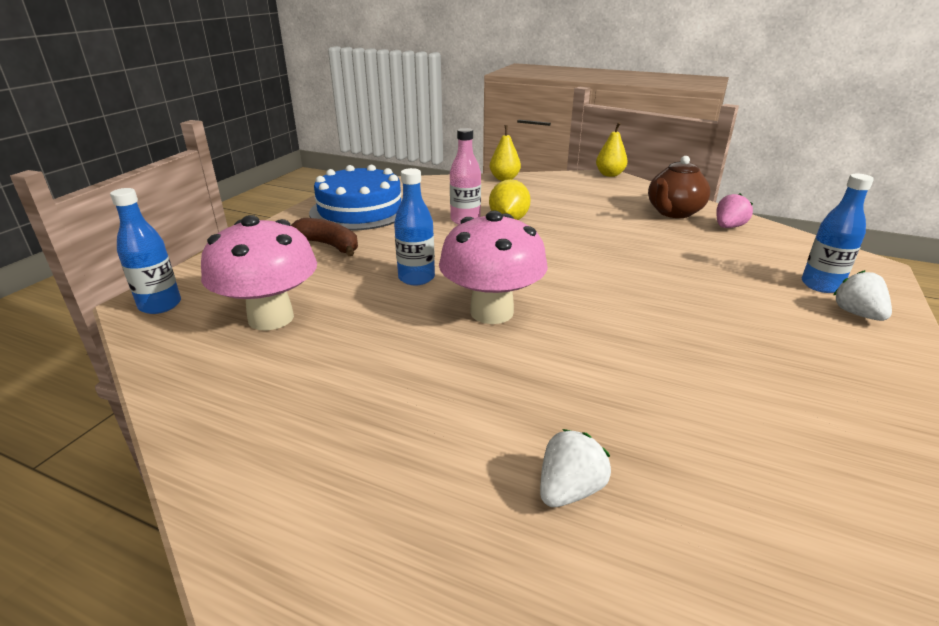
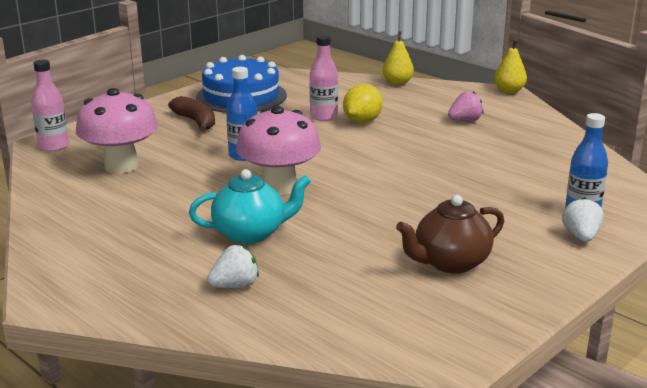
camera: 20 degrees right, 5 degrees down
(160, 305) = (53, 146): blue bottle -> pink bottle
(514, 388) = (251, 233): none -> turquoise teapot
(673, 212) = (527, 135): brown teapot -> brown teapot (450, 263)
(728, 227) = (565, 155): pink strawberry -> pink strawberry (465, 121)

